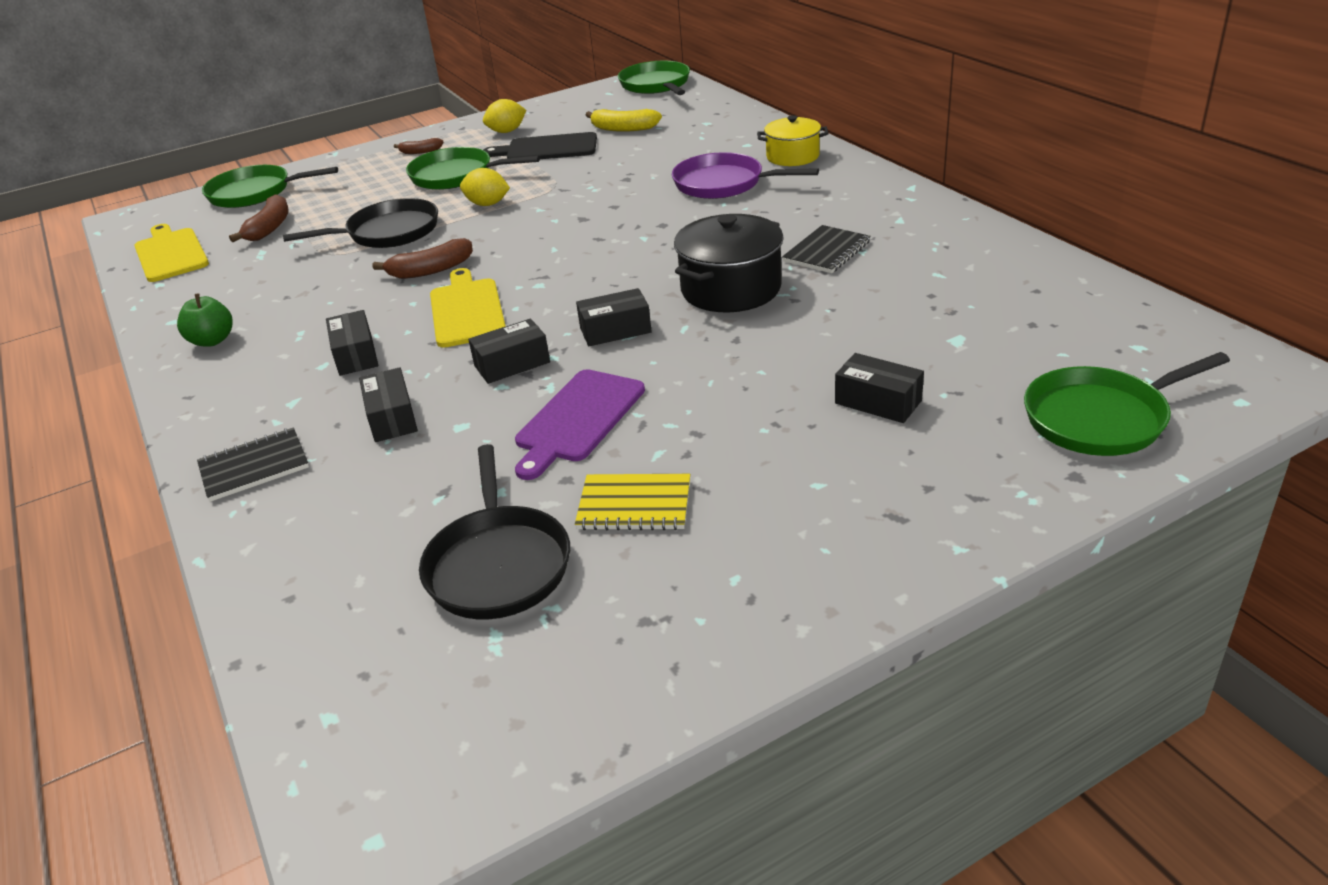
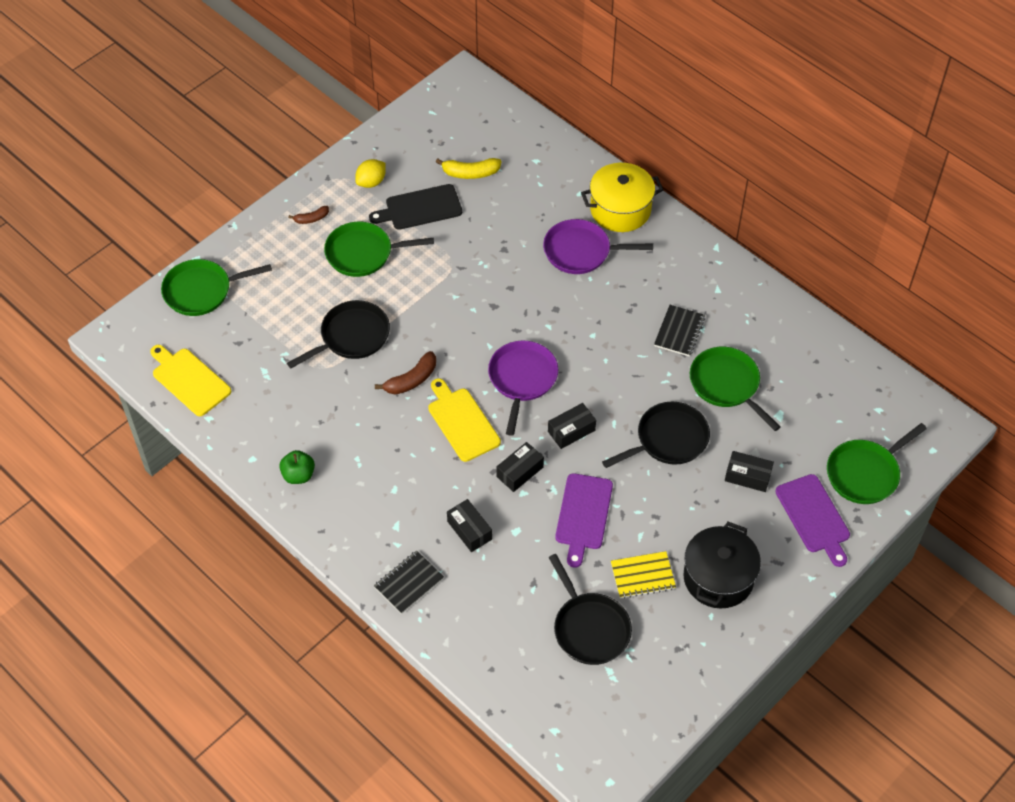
camera: 20 degrees left, 20 degrees up
(269, 228) = (249, 339): brown banana -> none
(355, 355) = (411, 477): black box -> none
(487, 204) = (410, 292): yellow lemon -> none
(577, 279) = (522, 379): none -> purple pan
(656, 85) = (468, 96): green pan -> green pan (726, 384)
(731, 289) = (629, 379): black pot -> black pot (718, 578)
(761, 350) = (668, 439): none -> black pan
(792, 156) = (620, 209): yellow pot -> yellow pot, size x1.53
(987, 463) = (814, 517): none -> purple cutting board

